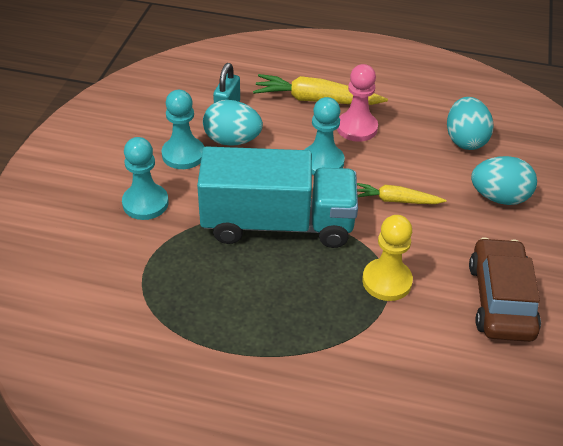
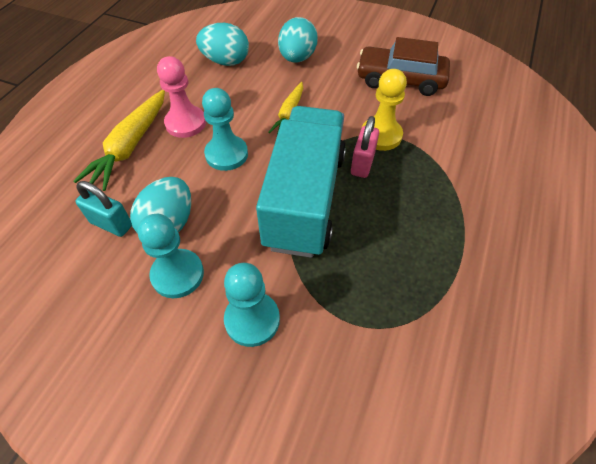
camera: 80 degrees left, 10 degrees up
(336, 266) = (362, 164): none -> pink padlock

